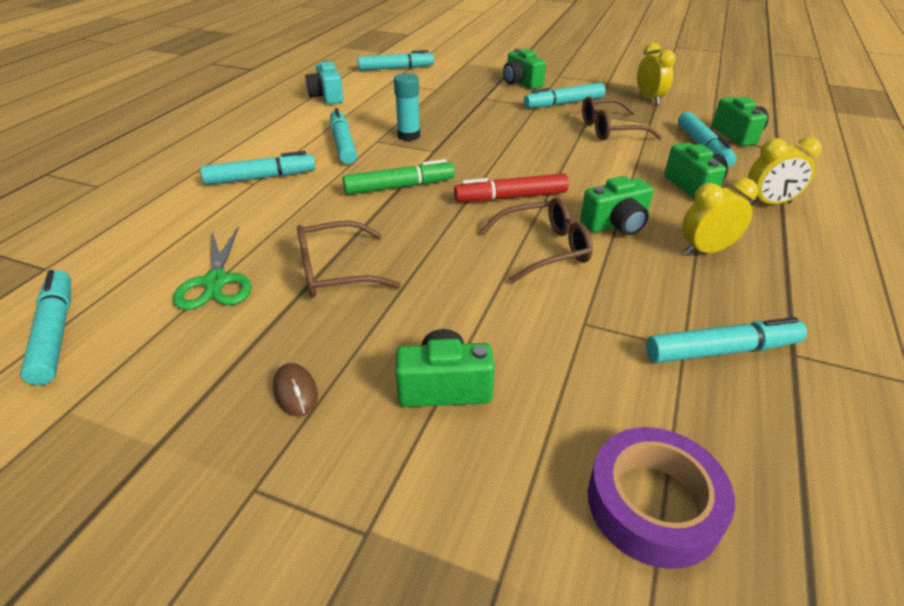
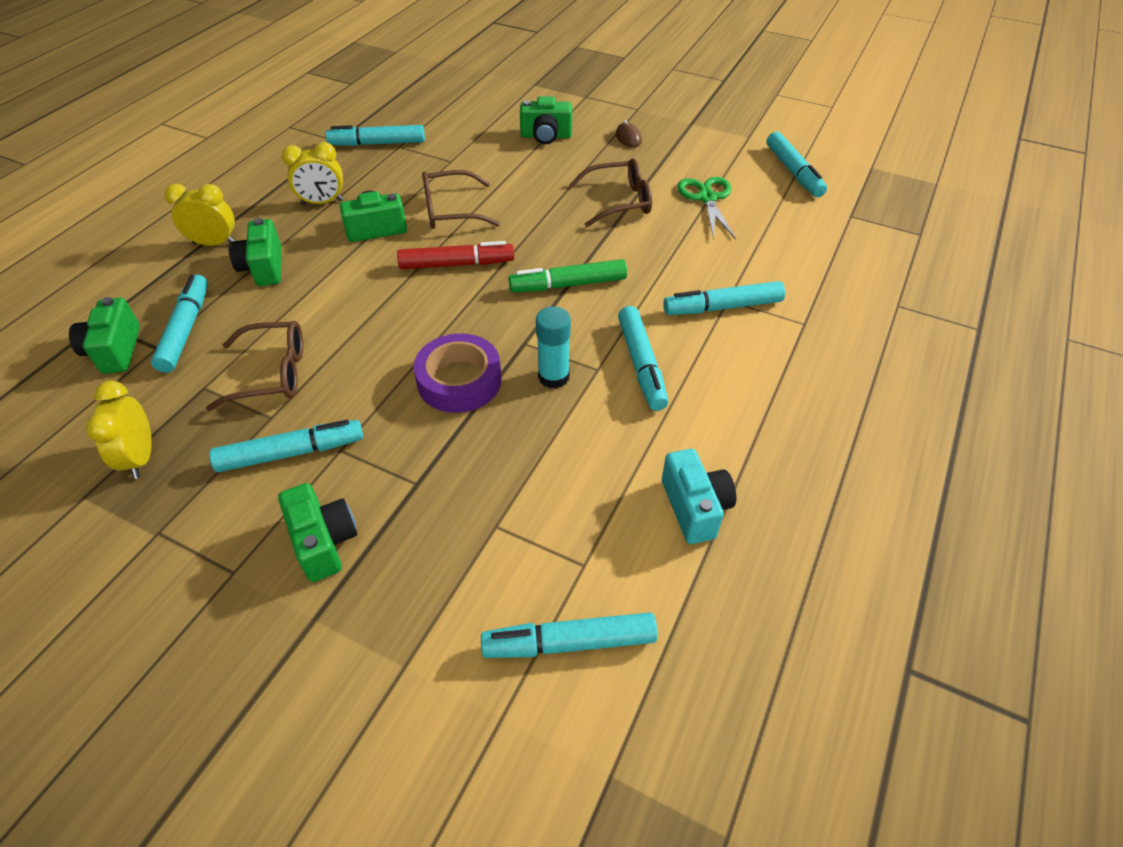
camera: 175 degrees left, 10 degrees up
(653, 504) = (462, 97): purple tape -> purple tape (459, 380)

